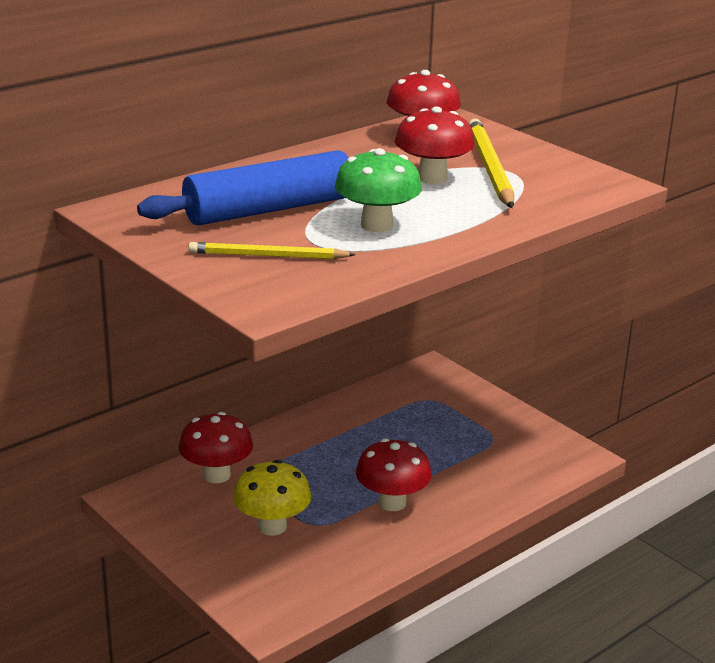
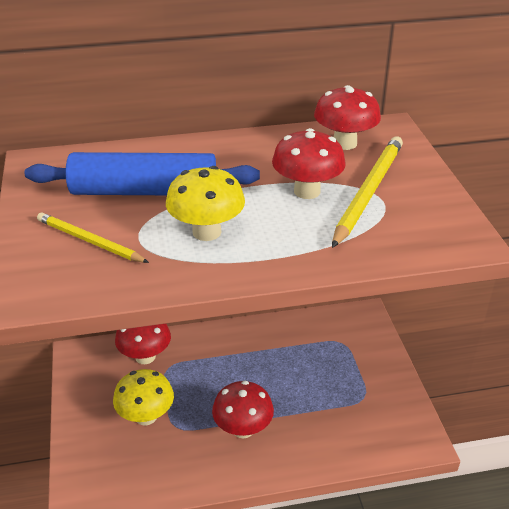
camera: 30 degrees right, 10 degrees up
(376, 225) = (207, 232): green mushroom -> yellow mushroom

